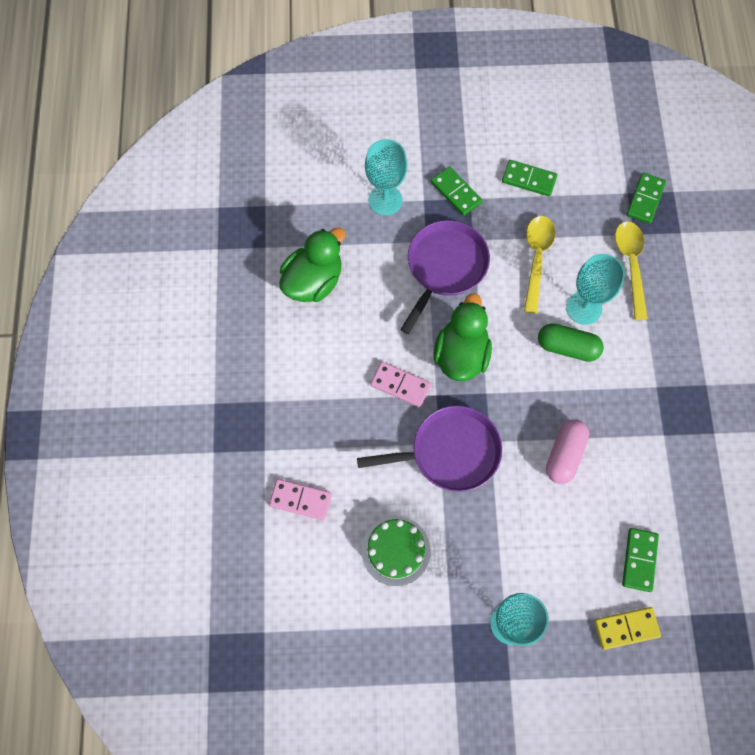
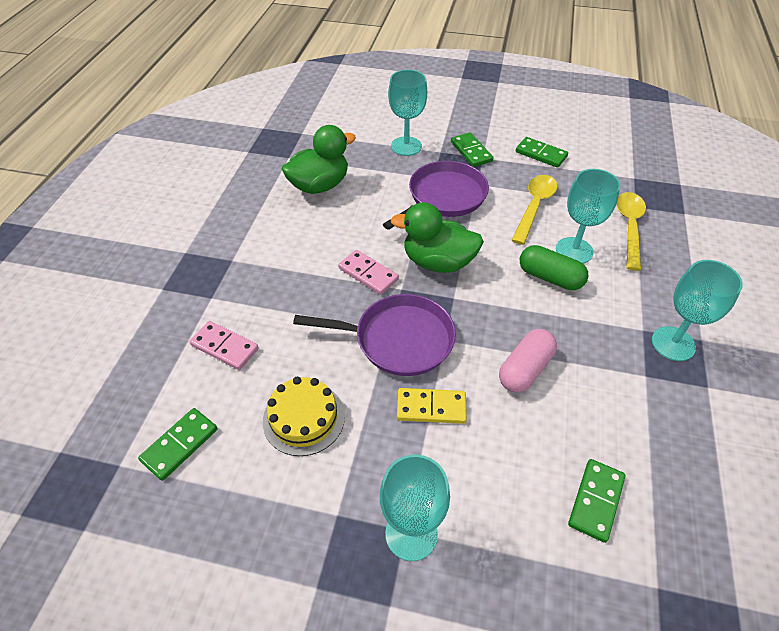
camera: 15 degrees right, 20 degrees down
(395, 550) = (303, 418): green cake -> yellow cake
(461, 354) = (438, 262): green duck -> green duck turned 105 degrees counterclockwise
(626, 628) = (564, 581): yellow domino -> yellow domino (431, 407)
(645, 199) = (651, 185): green domino -> green domino (180, 445)
(683, 395) = (673, 343): none -> turquoise goblet

